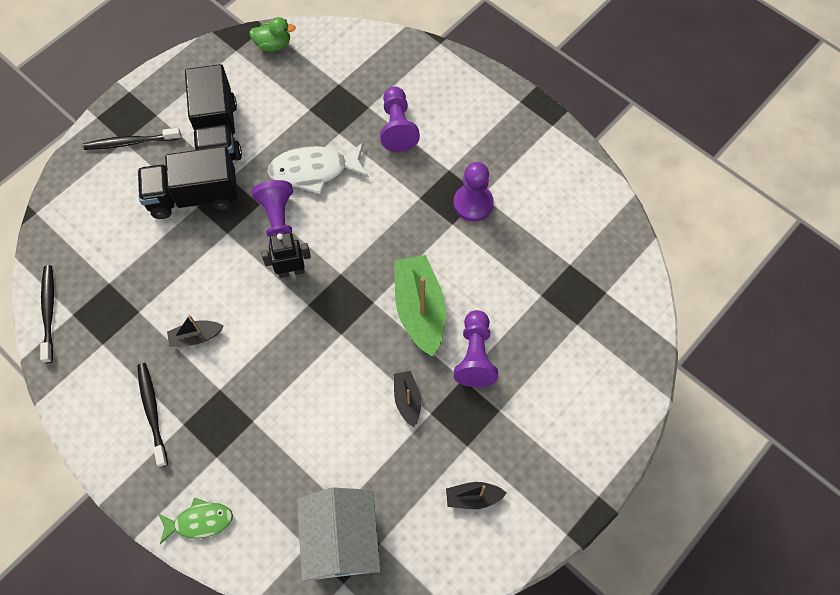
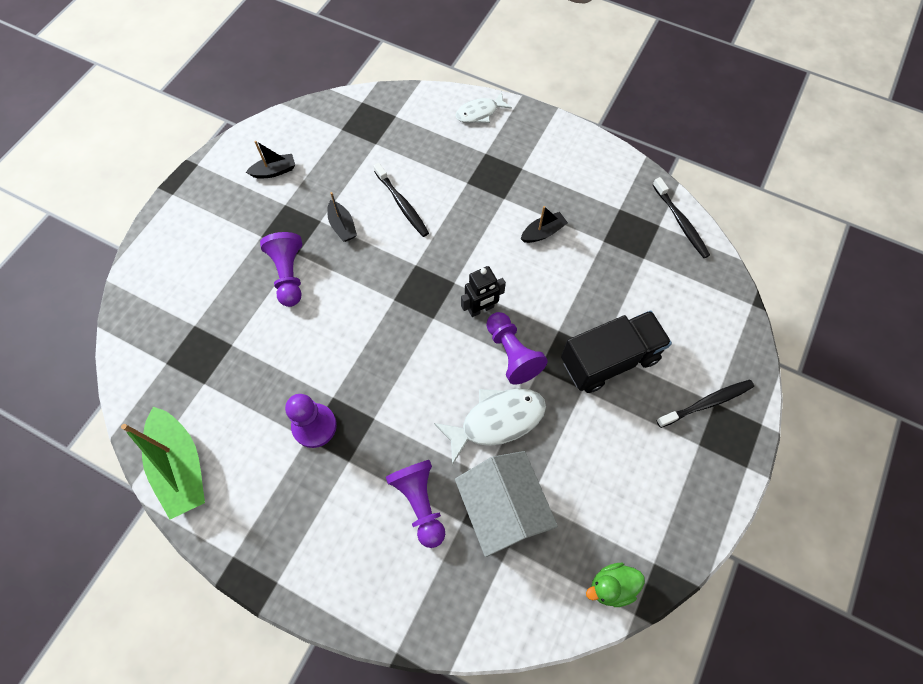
camera: 165 degrees right, 0 degrees up
(152, 412) = (550, 170): black toothbrush -> black toothbrush (402, 204)
(200, 521) = (479, 113): green fish -> white fish
(218, 132) = (620, 440): black truck -> none
(341, 540) = (370, 124): white house -> white house (502, 508)
(420, 309) = (348, 303): green boat -> green boat (181, 467)

